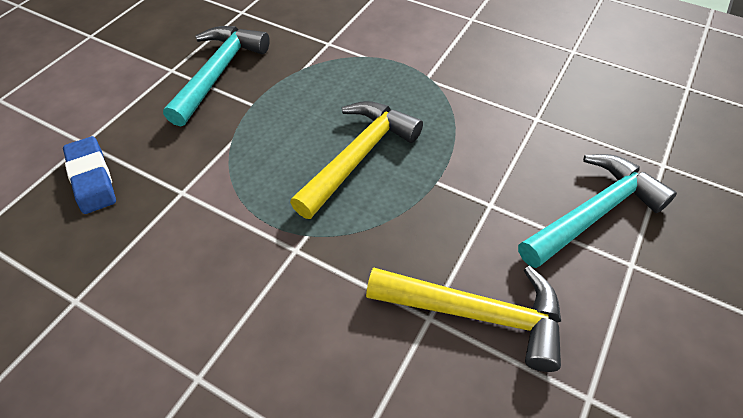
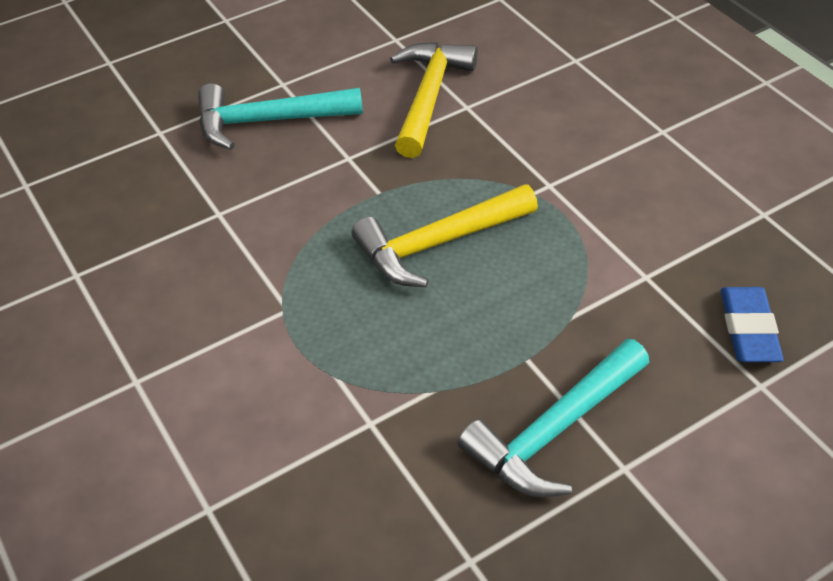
camera: 150 degrees left, 5 degrees down
(477, 314) = (429, 96): yellow hammer -> yellow hammer turned 60 degrees clockwise

